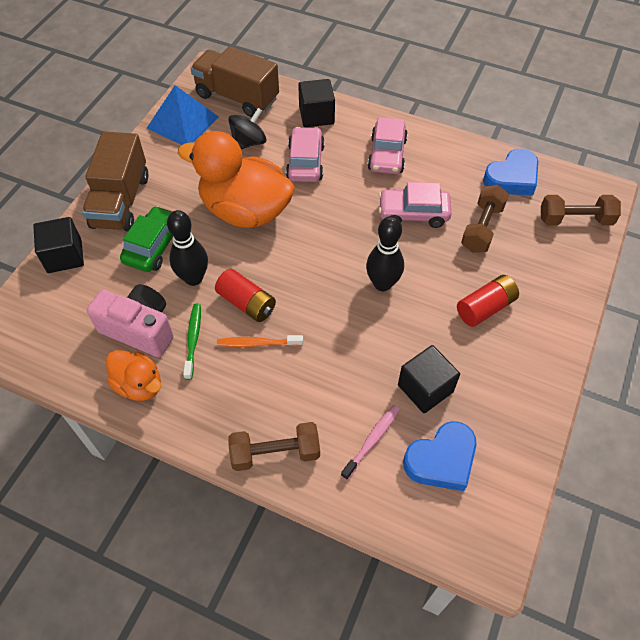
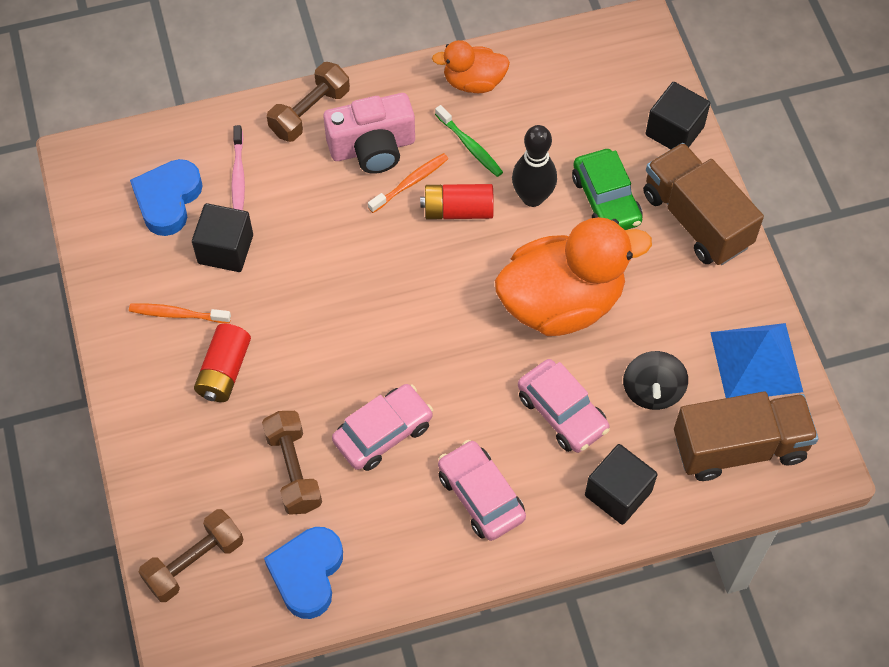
camera: 140 degrees right, 5 degrees up
(139, 329) = (526, 121): pink camera -> pink camera (372, 147)
(382, 284) = (347, 323): black bowling pin -> none
(492, 365) = (178, 314): none -> orange toothbrush

